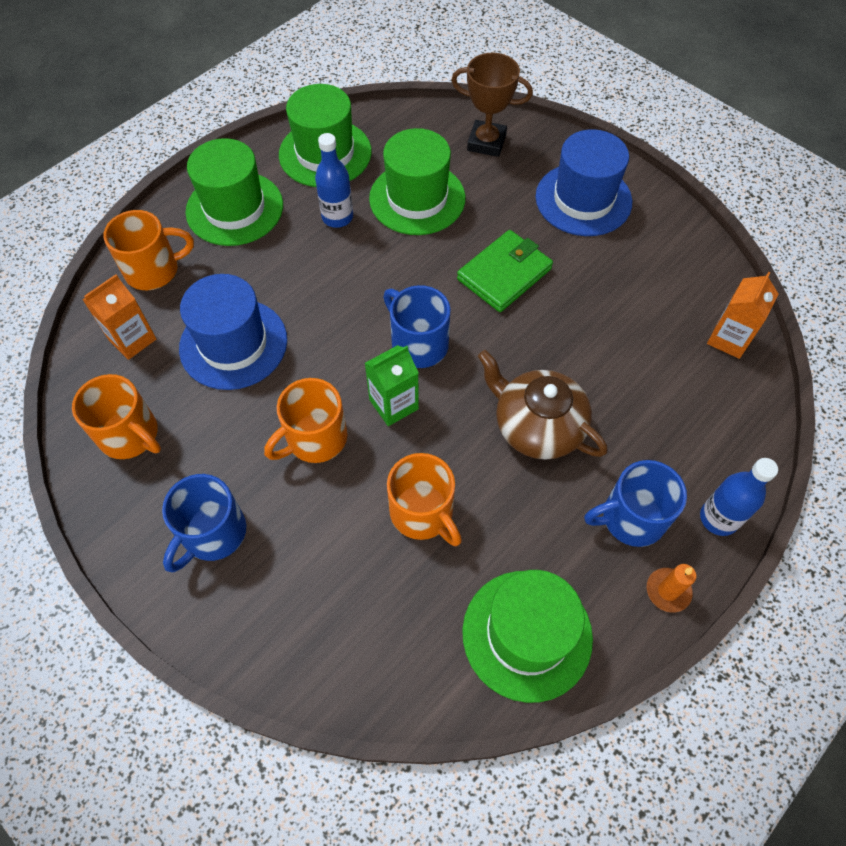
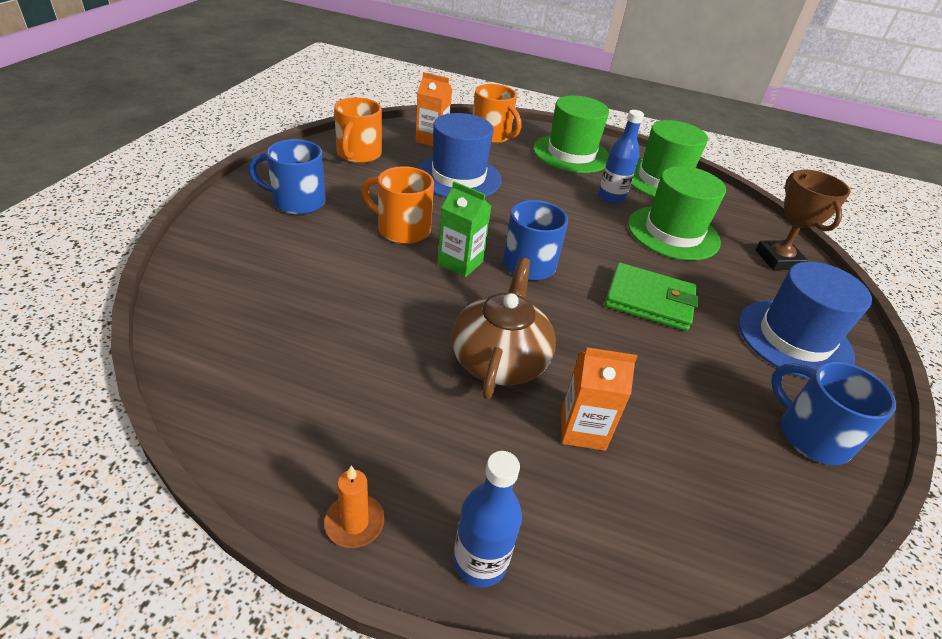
camera: 60 degrees right, 20 degrees down
(423, 513) = (363, 302): orange mug -> none
(527, 634) = (261, 401): green hat -> none
(631, 518) = (434, 464): blue mug -> blue mug (811, 435)
(729, 339) = (749, 519): orange carton -> orange carton (582, 429)

